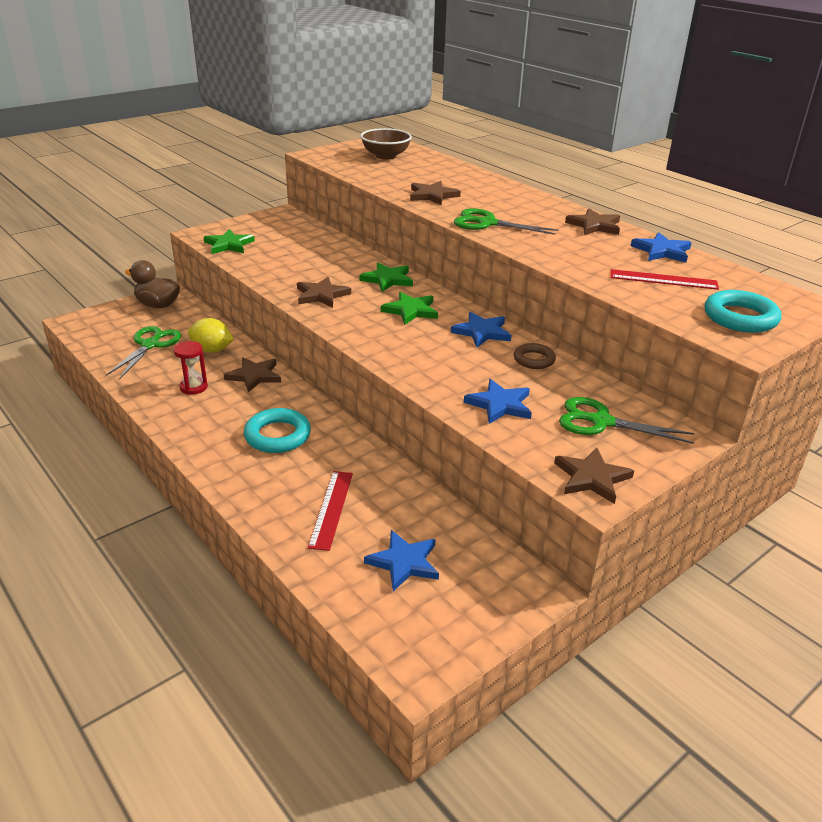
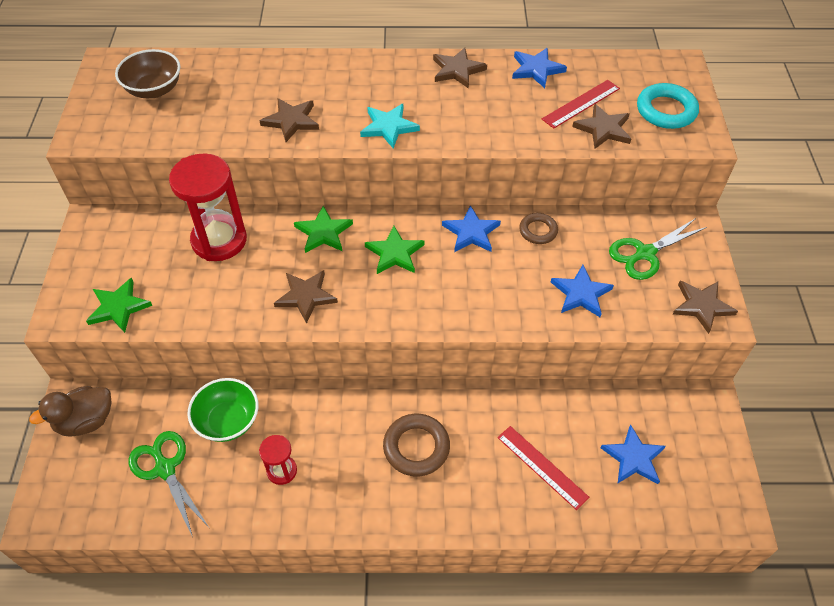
camera: 50 degrees left, 20 degrees up
(212, 350) = (228, 421): yellow lemon -> green bowl
(254, 376) = (307, 412): brown star -> brown star (603, 129)
(277, 435) = (416, 447): turquoise ring -> brown ring
(326, 251) = (219, 240): none -> red hourglass
(487, 223) = (388, 127): green scissors -> turquoise star

